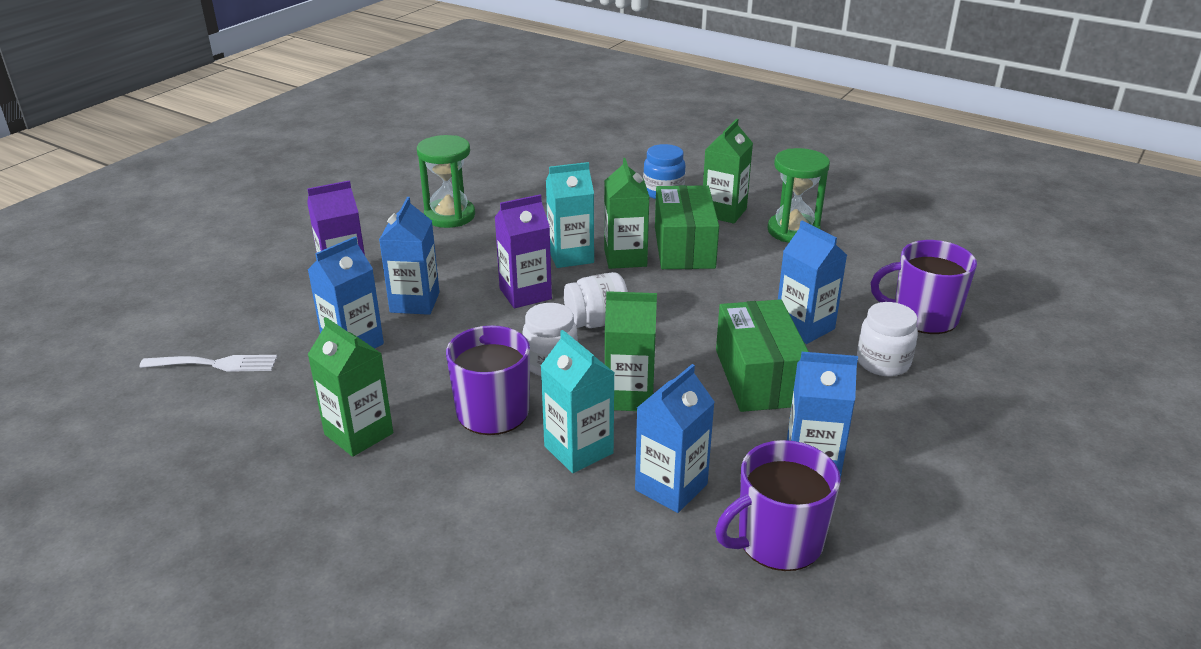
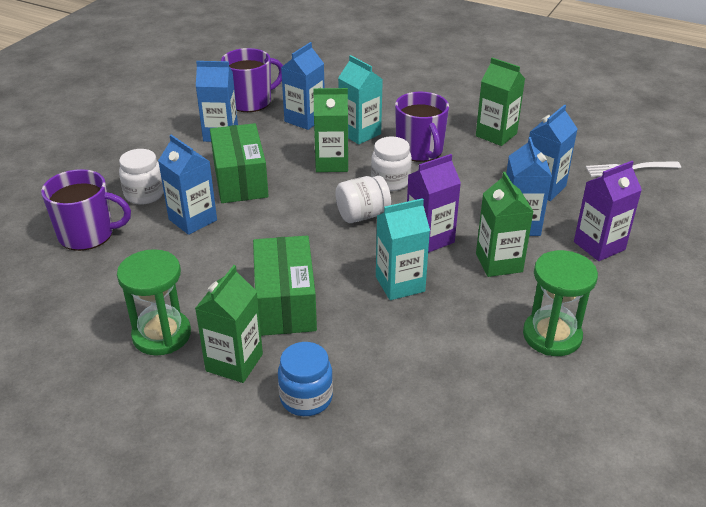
camera: 175 degrees right, 5 degrees up
(625, 258) = (345, 285): green carton -> green carton (499, 263)

